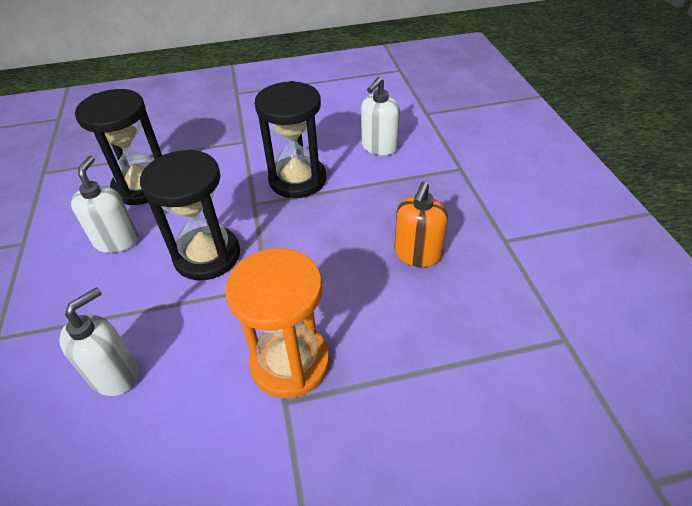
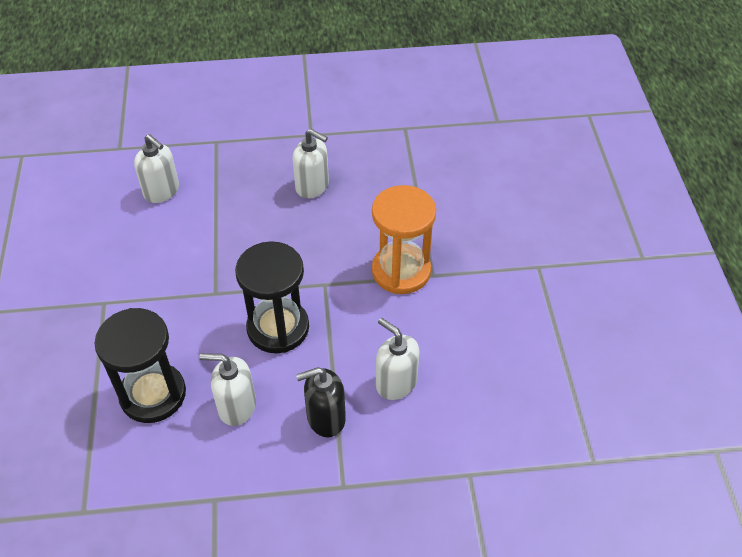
camera: 85 degrees left, 5 degrees up
(84, 311) = (325, 418): none -> black soap dispenser
(297, 180) = (190, 257): black hourglass -> none
(417, 254) = (312, 186): orange soap dispenser -> white soap dispenser

